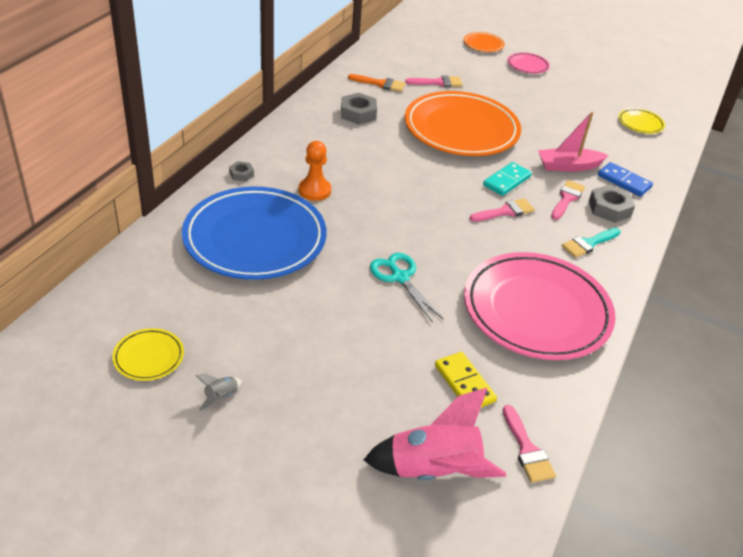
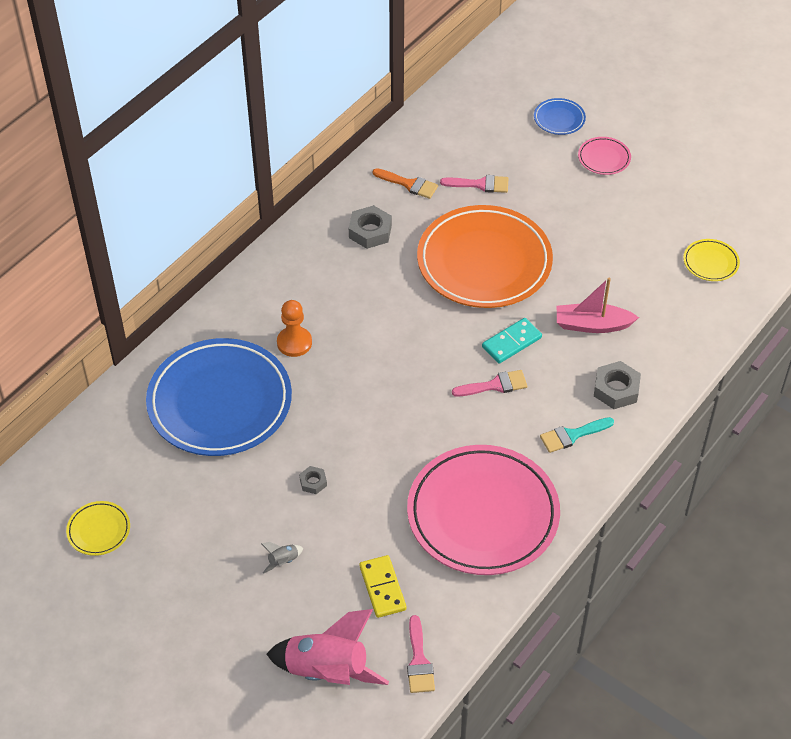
camera: 15 degrees right, 10 degrees up
(221, 396) = (156, 577): grey rocket -> grey rocket (283, 561)
(241, 174) = (222, 315): grey nut -> grey nut (313, 482)
(400, 277) = (355, 462): turquoise scissors -> none
(483, 44) = (559, 119): orange plate -> blue plate
(567, 198) = (572, 372): pink brush -> none
(624, 181) = (650, 351): blue domino -> none

